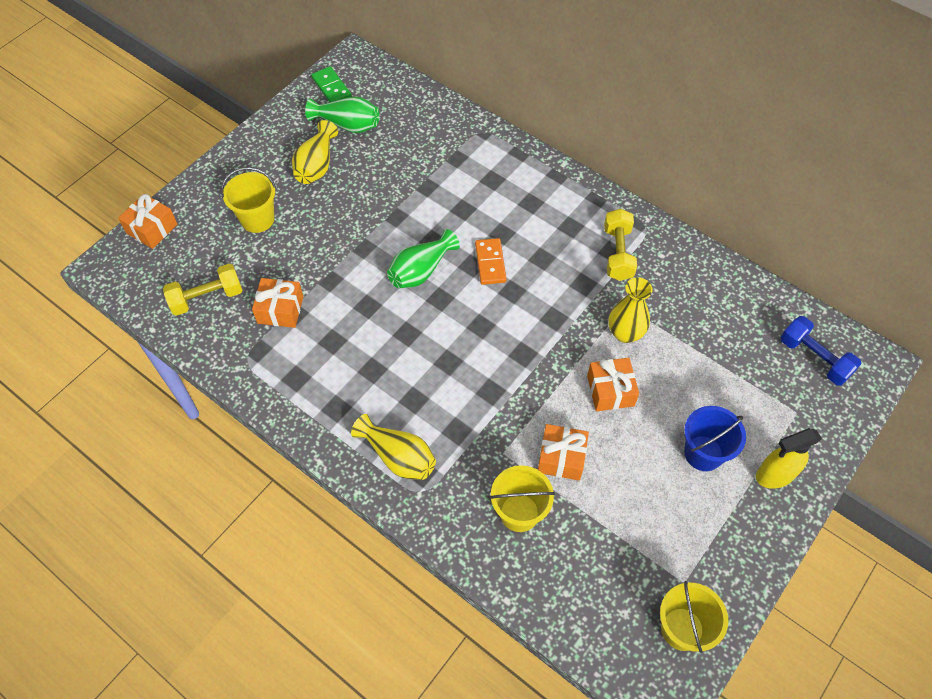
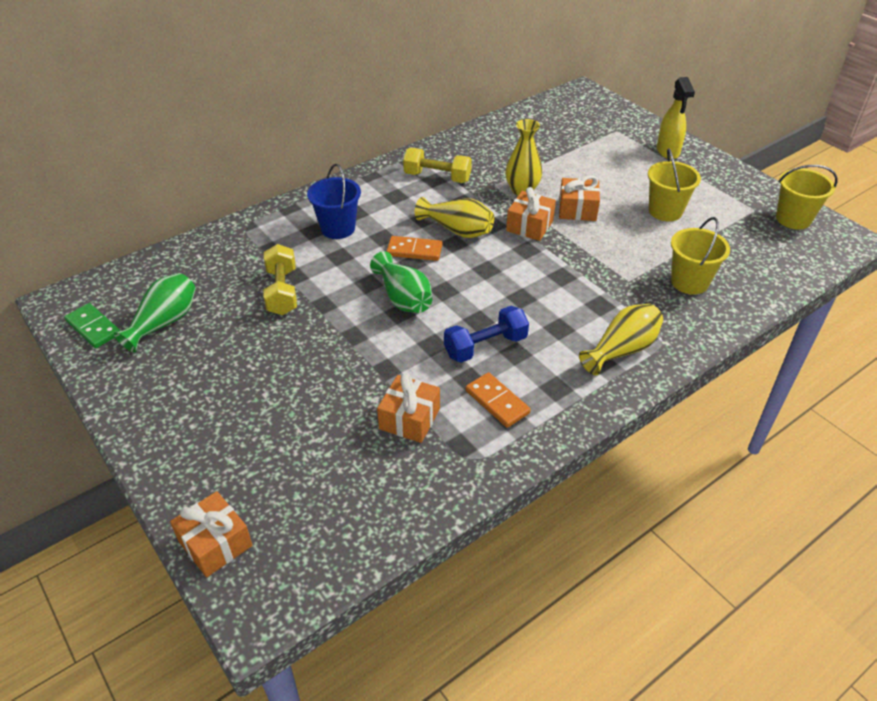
camera: 75 degrees left, 15 degrees down
(207, 298) = (363, 490): yellow dumbbell -> yellow dumbbell (282, 291)
(257, 219) = (262, 424): yellow bucket -> yellow bucket (665, 211)
(311, 366) = (497, 402): none -> orange domino
(316, 165) = (209, 358): yellow vase -> yellow vase (457, 230)
(331, 87) = (93, 327): green domino -> green domino turned 60 degrees clockwise
(561, 458) = (638, 248): orange gift -> orange gift (529, 226)
(703, 453) = (644, 177): blue bucket -> blue bucket (338, 228)
(814, 358) = (572, 113): blue dumbbell -> blue dumbbell (485, 346)

